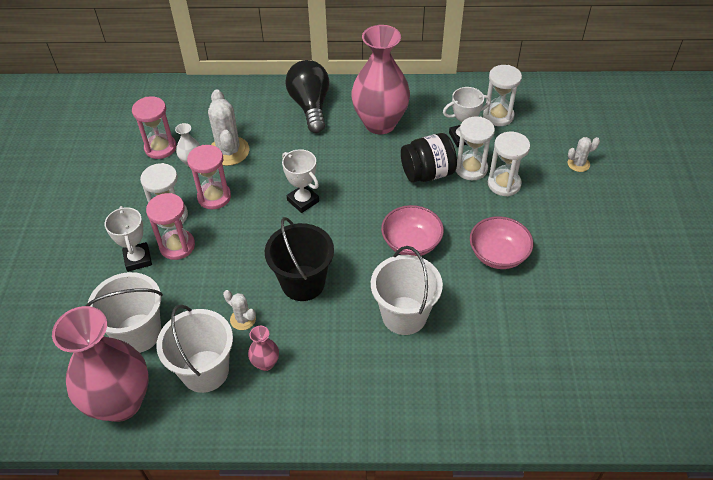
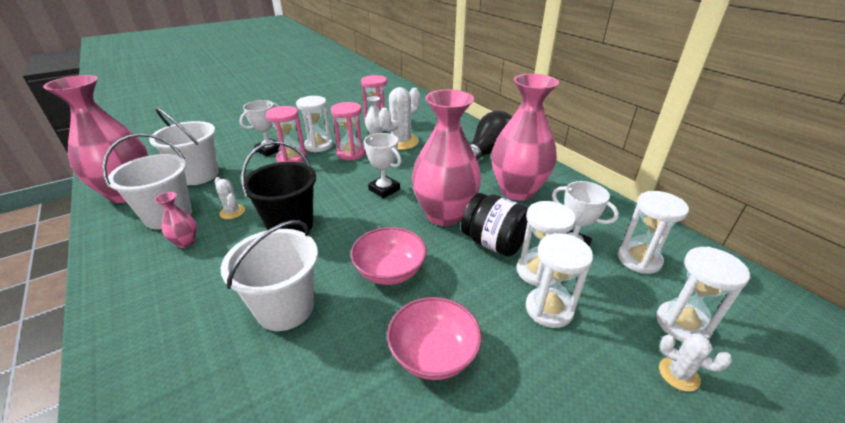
camera: 55 degrees right, 15 degrees down
(243, 319) = (232, 212): white cactus -> white cactus turned 45 degrees counterclockwise
(303, 201) = (384, 189): white trophy -> white trophy turned 60 degrees counterclockwise
(372, 181) = (444, 214): none -> pink vase
(553, 138) = (682, 324): none -> white hourglass

